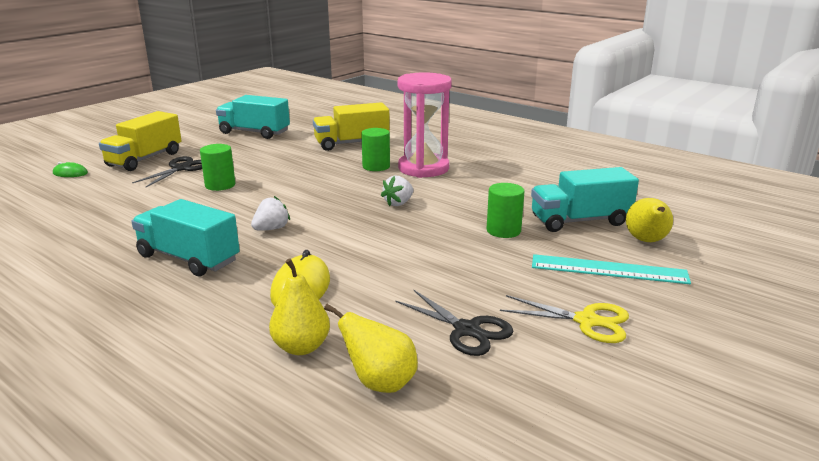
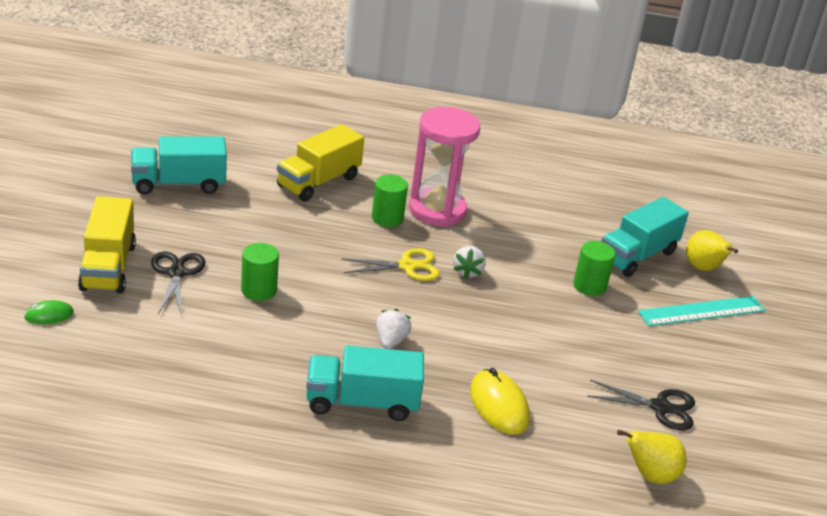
camera: 35 degrees left, 10 degrees up
(301, 347) = (566, 464): yellow pear -> none
(586, 321) = (728, 371): yellow scissors -> yellow scissors (407, 266)

